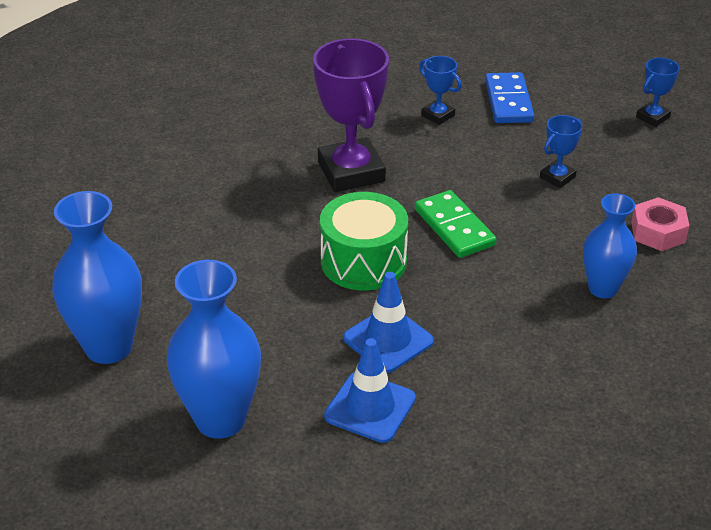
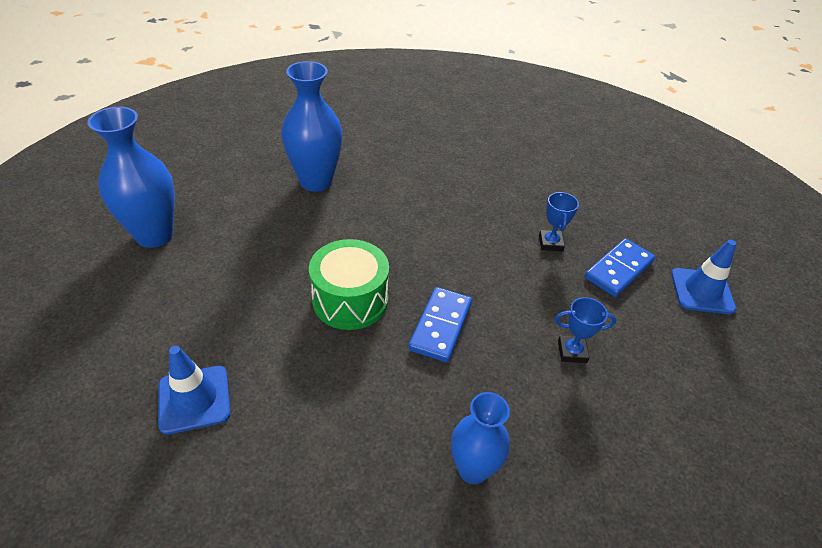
camera: 45 degrees right, 5 degrees up
(220, 419) = (122, 326): blue vase -> blue vase (316, 181)
(351, 172) = (436, 238): purple trophy -> none
(388, 340) = (278, 364): blue traffic cone -> blue traffic cone (702, 291)
(454, 227) = (440, 326): green domino -> blue domino
(652, 117) = (729, 368): blue trophy -> none
(658, 232) = (590, 466): pink nut -> none

